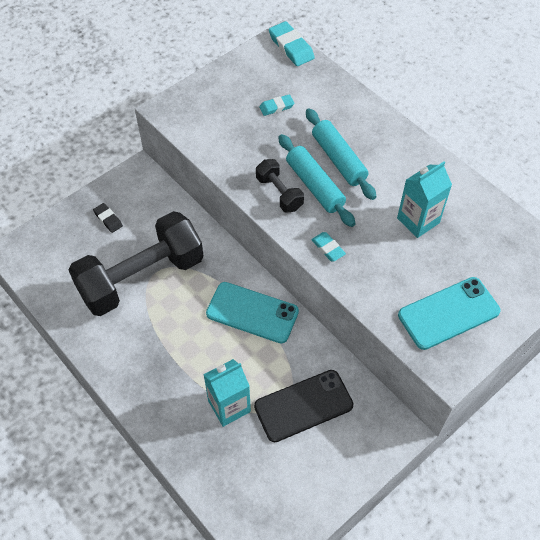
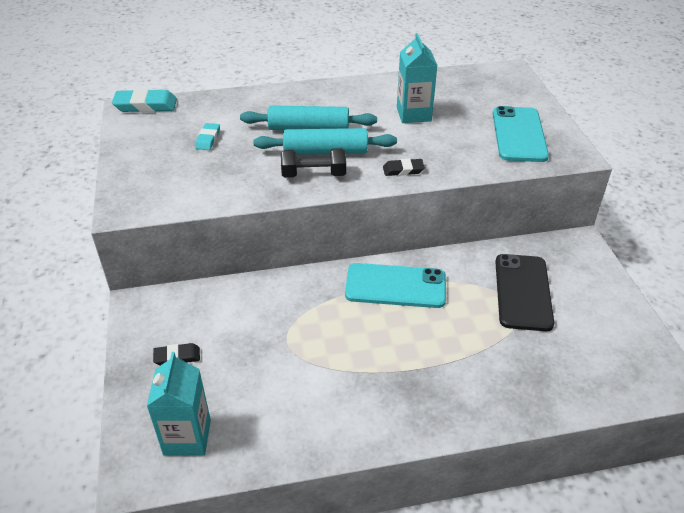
camera: 60 degrees left, 15 degrees down
(141, 278) = (284, 357): black dumbbell -> none
(229, 406) = (494, 346): turquoise carton -> turquoise carton (187, 437)
(252, 313) = (395, 286): turquoise phone -> turquoise phone turned 45 degrees clockwise
(328, 248) = (403, 170): turquoise eraser -> black eraser

